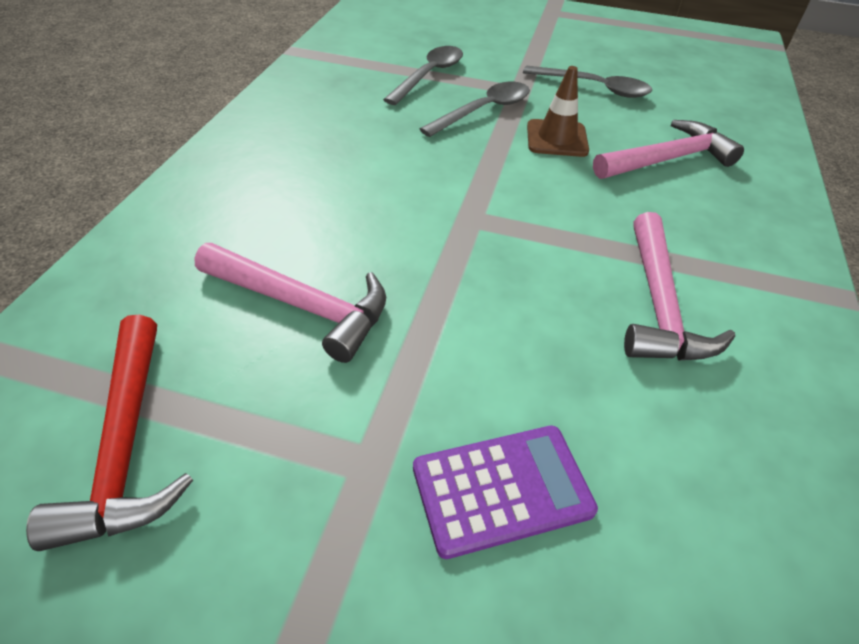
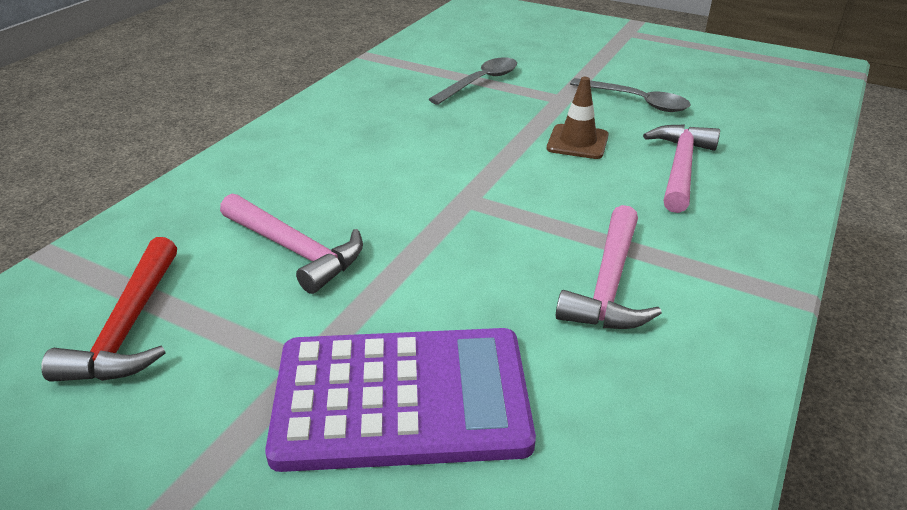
camera: 15 degrees right, 10 degrees down
(484, 111) = (518, 114): grey spoon -> none
(502, 489) = (402, 399): purple calculator -> purple calculator, size x1.81
(667, 159) = (680, 167): pink hammer -> pink hammer turned 60 degrees counterclockwise

